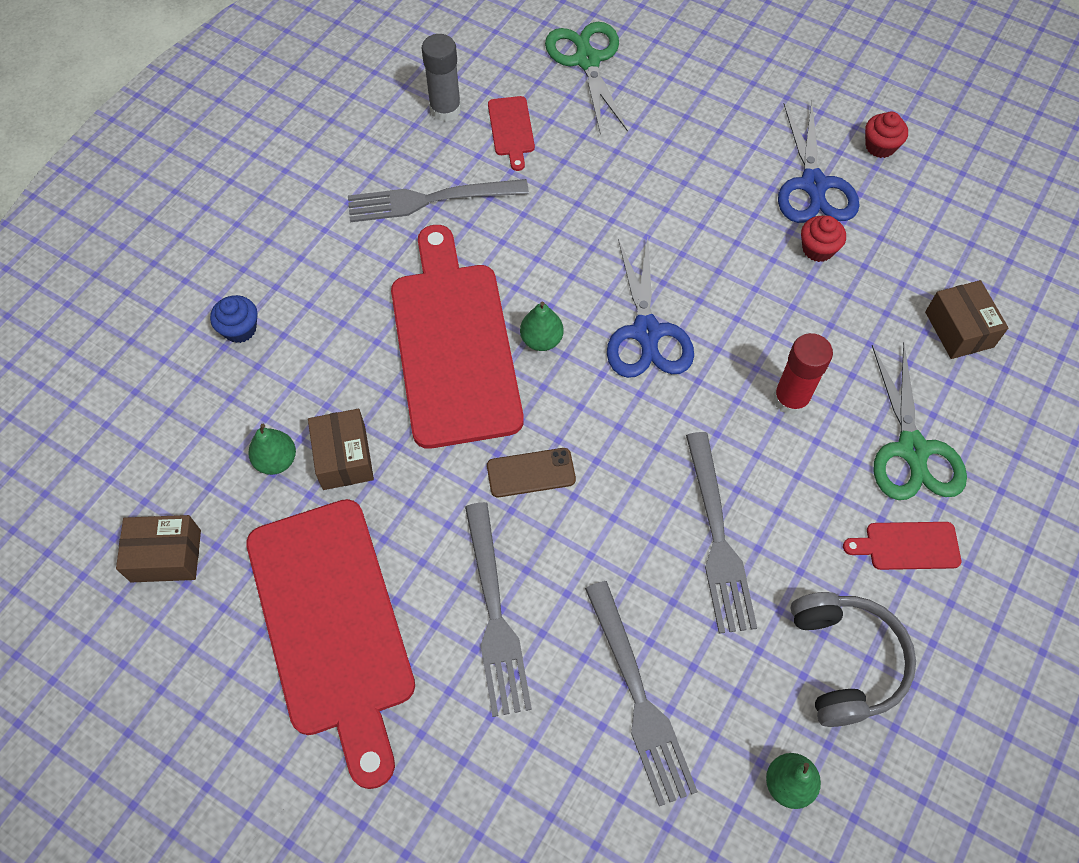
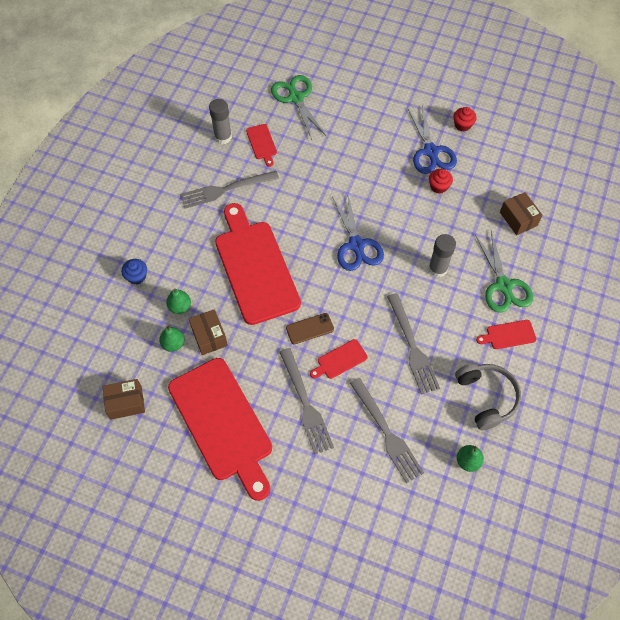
camera: 10 degrees left, 0 degrees up
(541, 340) = (301, 257): green pear -> green pear (180, 307)
(576, 541) = (340, 360): none -> red cutting board
(791, 399) = (437, 269): red glue stick -> grey glue stick

